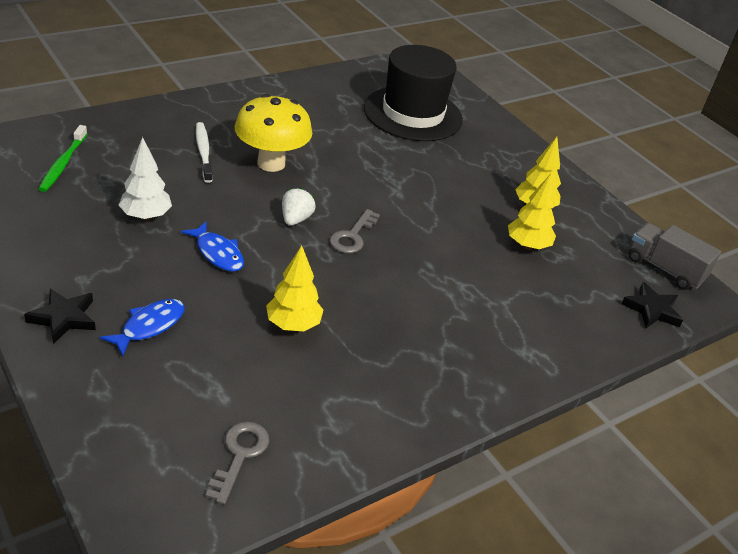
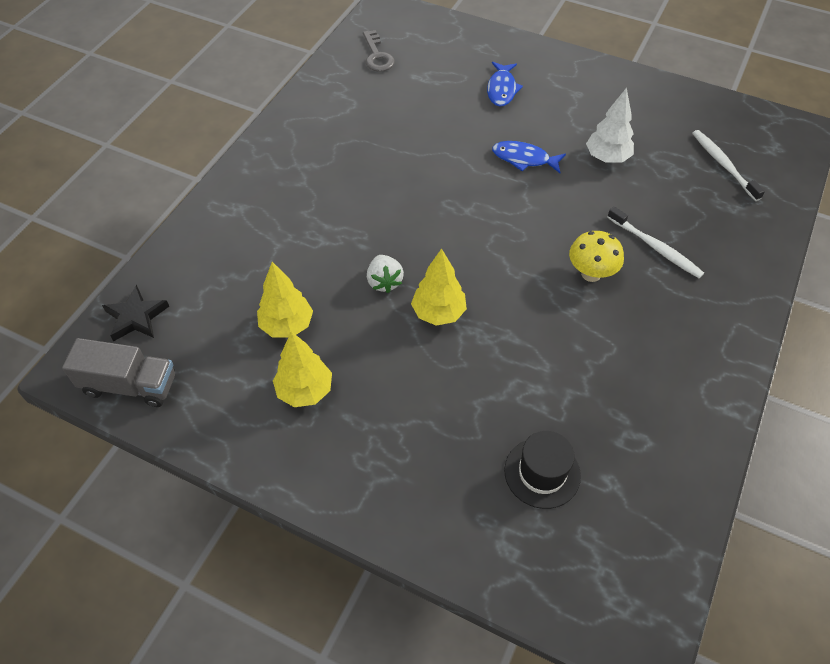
camera: 155 degrees right, 15 degrees up
(63, 164) = (723, 164): green toothbrush -> white toothbrush
(64, 318) = (552, 68): black star -> none
(271, 163) = (591, 274): yellow mushroom -> yellow mushroom, size x0.61
(293, 325) = (419, 137): yellow tree -> yellow tree (438, 313)
(295, 219) = (505, 224): white strawberry -> white strawberry (384, 282)
(352, 236) = (446, 235): grey key -> none
(413, 114) = (542, 473): black hat -> black hat, size x0.50

